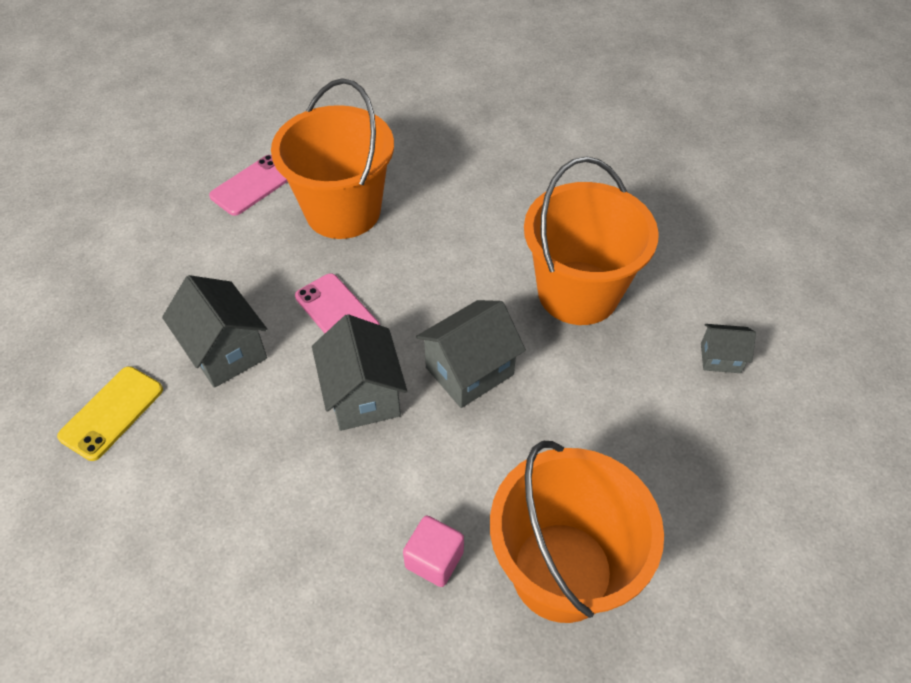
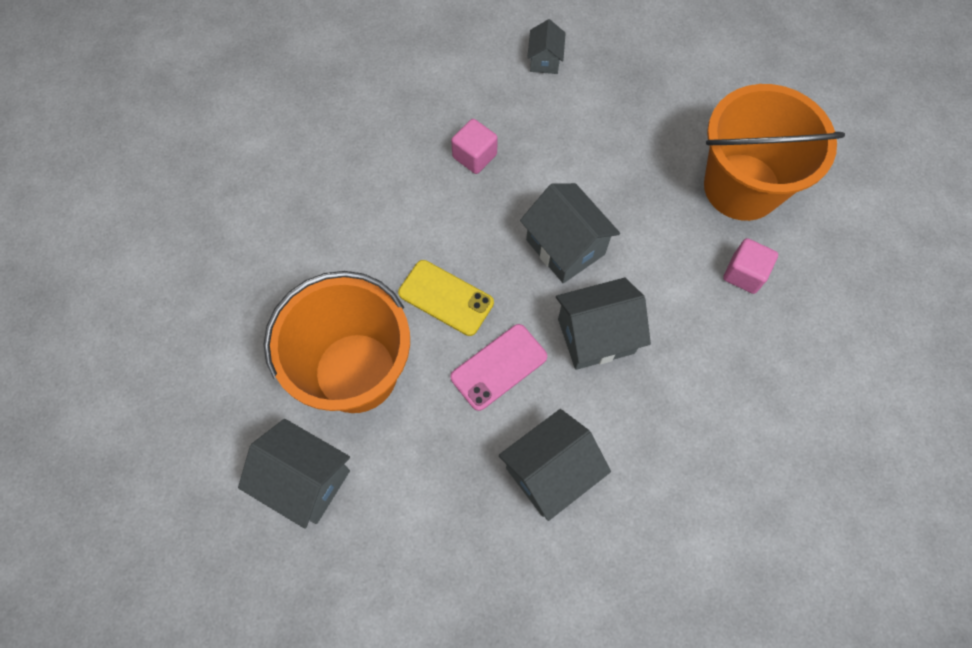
camera: 90 degrees left, 15 degrees up
(112, 413) = (630, 575): yellow phone -> yellow phone (446, 298)
(252, 185) = (306, 480): pink phone -> grey house
(578, 293) = (474, 156): orange bucket -> pink cube

